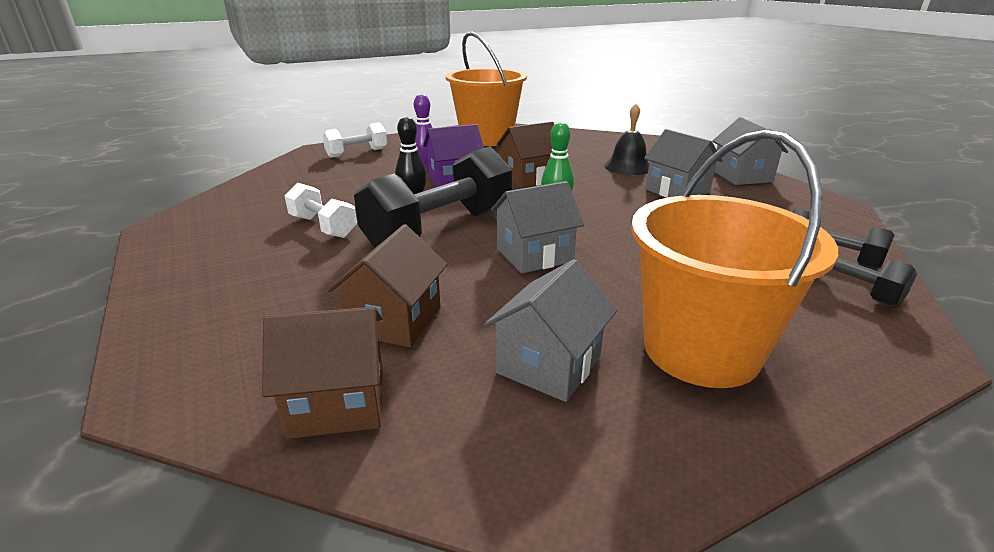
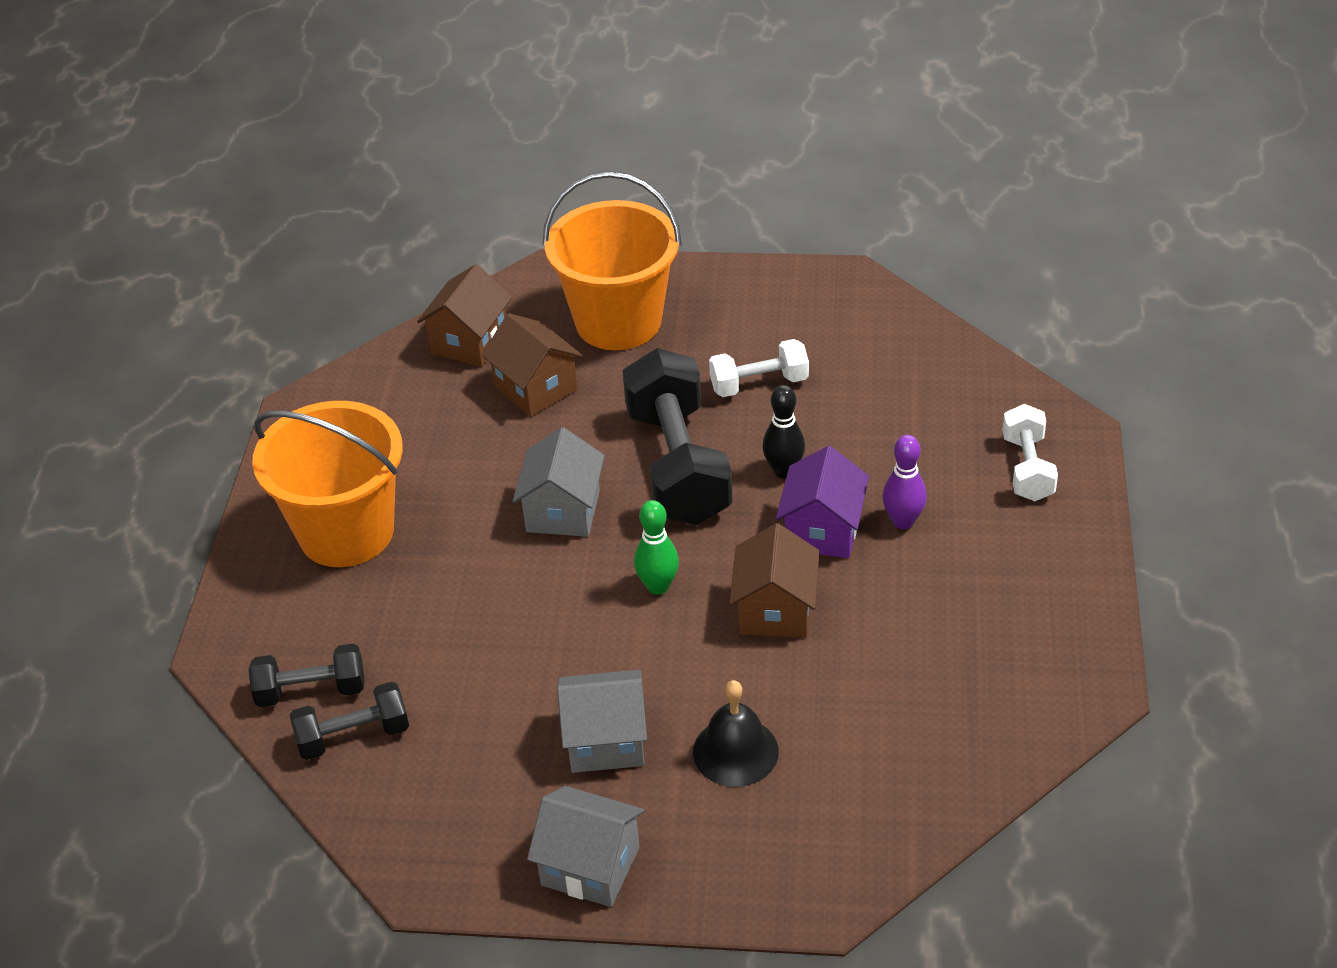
camera: 125 degrees right, 15 degrees up
(486, 138) = (1011, 648): orange bucket -> orange bucket (618, 321)
(549, 364) = (411, 445): grey house -> none

